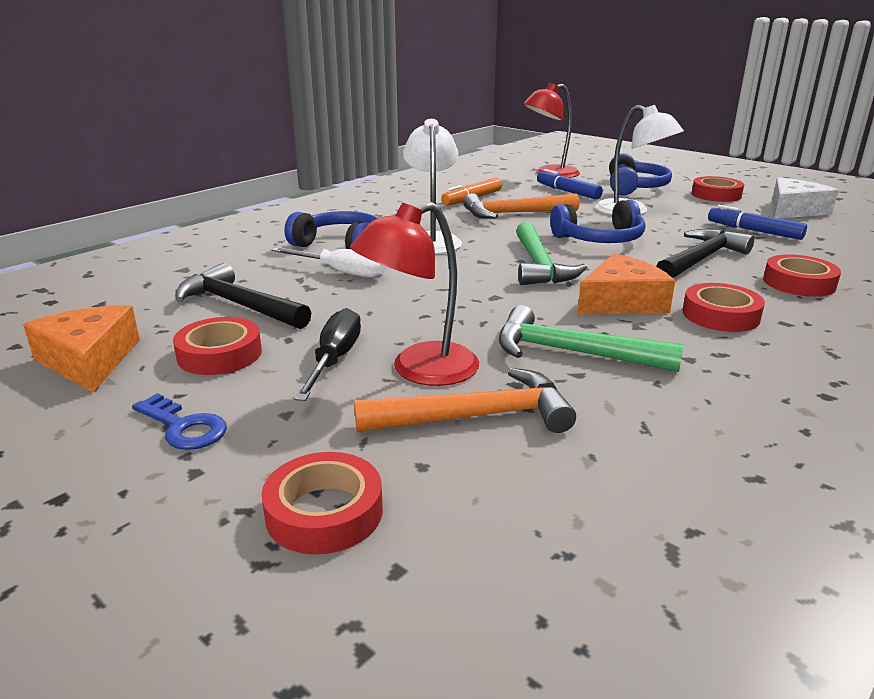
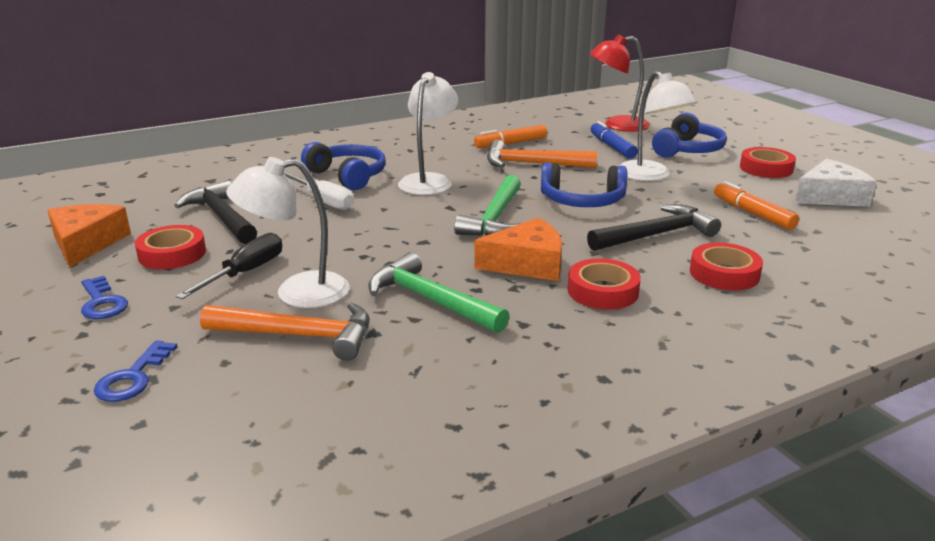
camera: 20 degrees right, 0 degrees up
(324, 512) = (133, 378): red tape -> blue key
(419, 370) = (297, 292): red lamp -> white lamp
(754, 231) = (753, 213): blue marker -> orange marker

